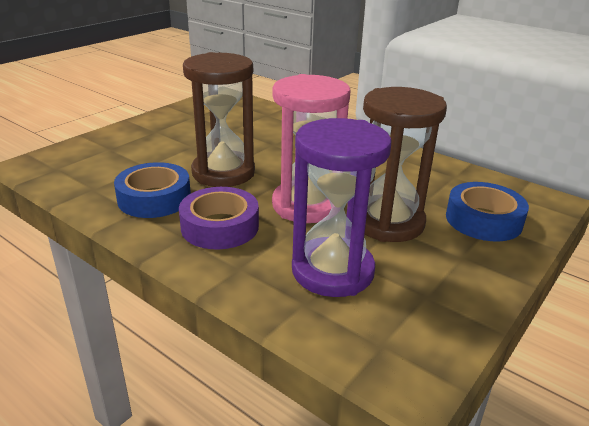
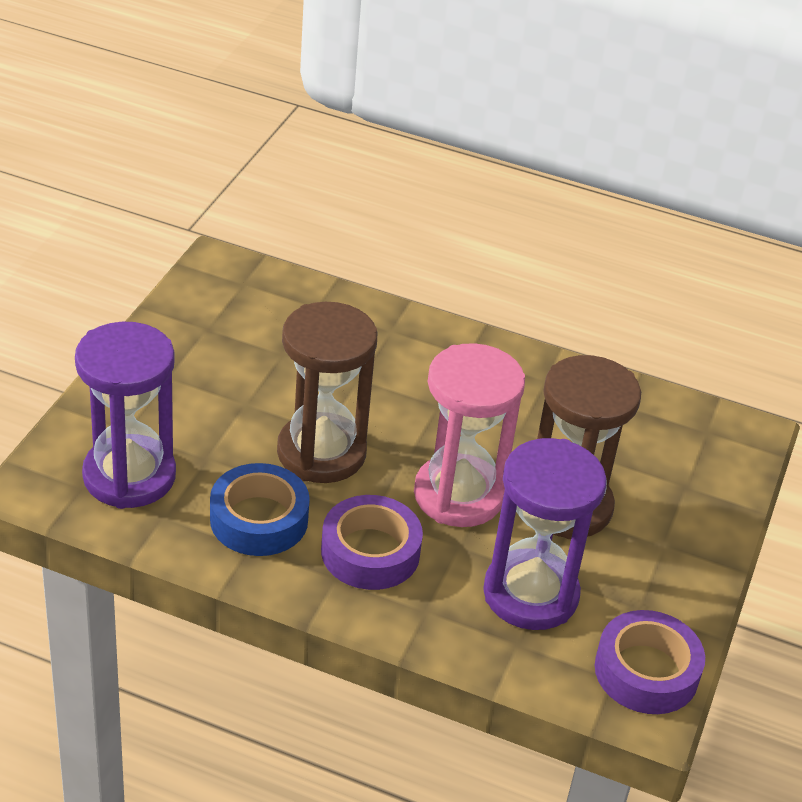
camera: 20 degrees left, 10 degrees up
(90, 168) = (129, 476): none -> purple hourglass
(417, 346) = (646, 671): none -> purple tape
(483, 220) = (676, 481): blue tape -> none

